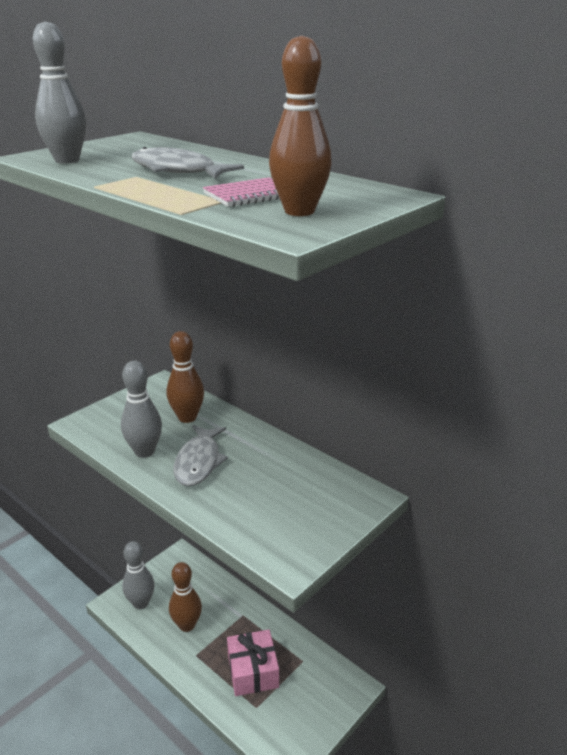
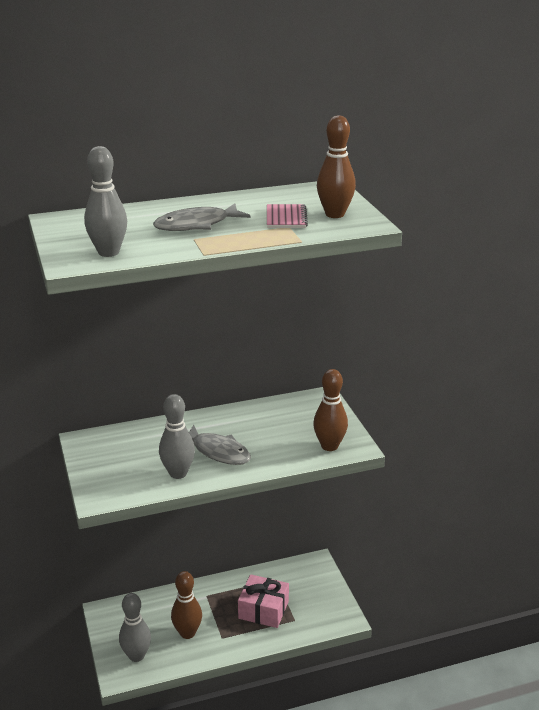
camera: 60 degrees left, 0 degrees up
(187, 417) = (152, 441): brown bowling pin -> brown bowling pin (329, 446)

